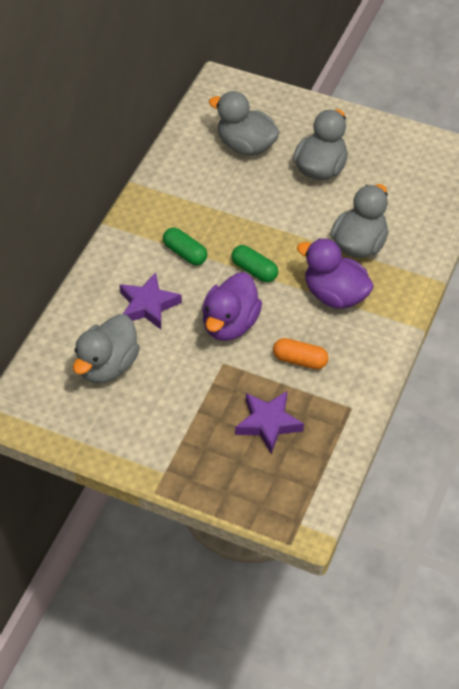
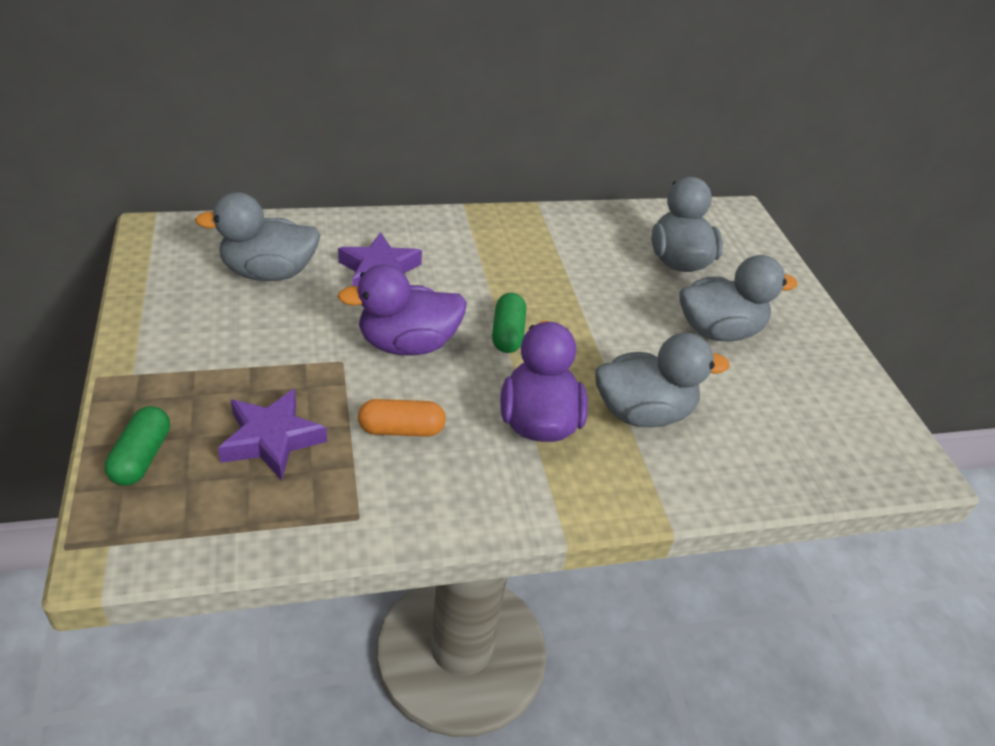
camera: 50 degrees right, 10 degrees down
(185, 253) = (479, 271): green capsule -> green capsule (142, 457)
(300, 360) = (401, 429): orange capsule -> orange capsule turned 75 degrees counterclockwise

